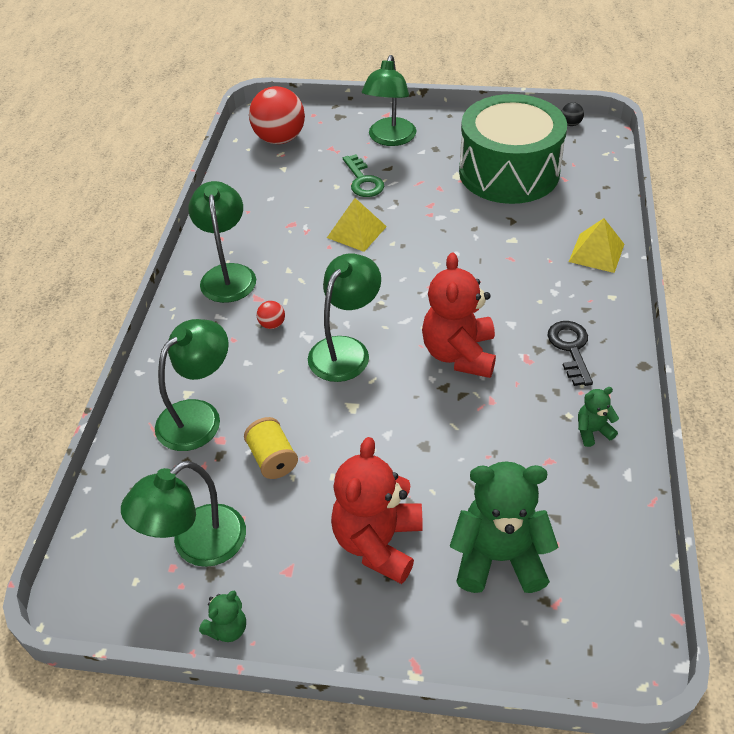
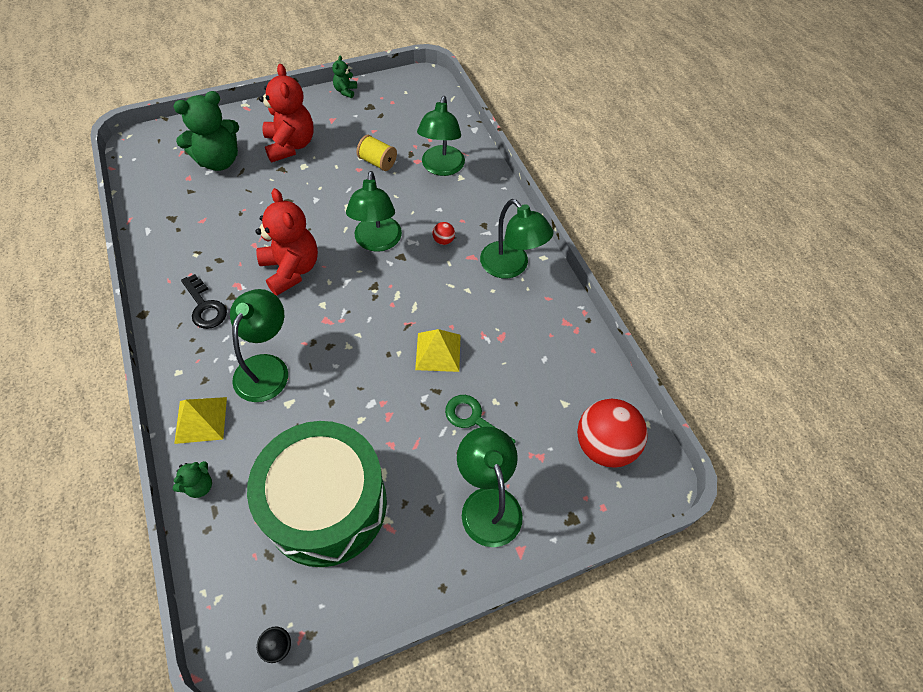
camera: 145 degrees right, 10 degrees up
(197, 545) = (387, 113): green lamp -> green lamp (266, 367)
(592, 431) = (176, 249): green teddy bear -> green teddy bear (199, 486)

